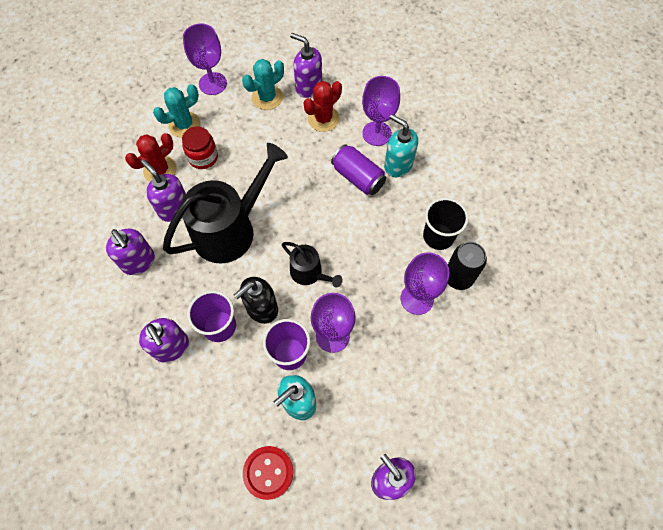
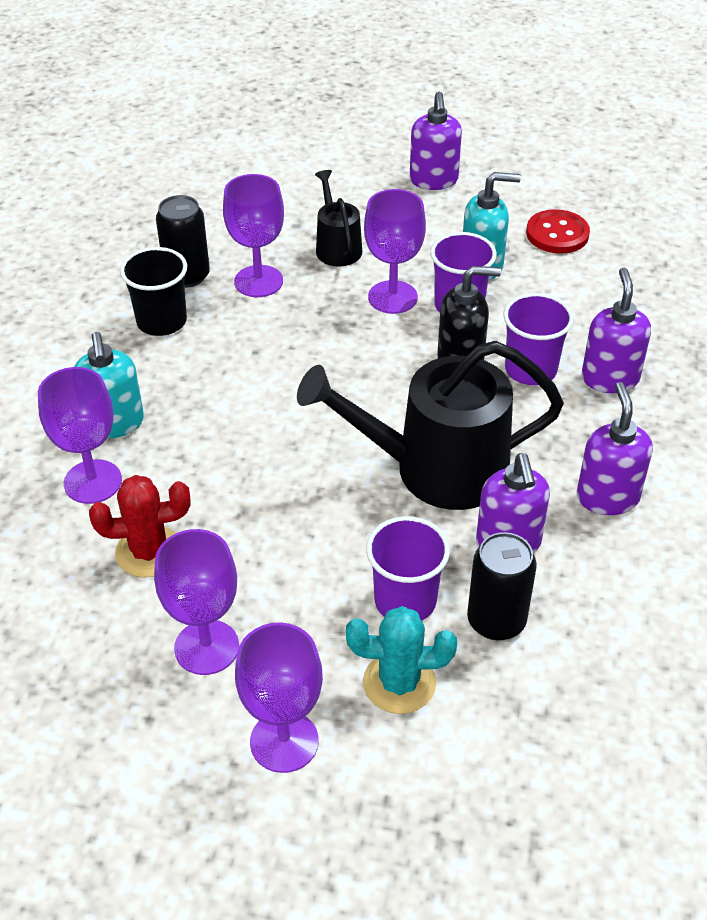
camera: 145 degrees left, 20 degrees down
(160, 170) = (496, 621): red cactus -> black can
(203, 157) = (405, 601): red jar -> purple cup
(267, 97) = (206, 647): turquoise cactus -> purple goblet
(308, 87) = (116, 624): purple soap dispenser -> none
(309, 273) = (366, 366): black watering can -> black watering can (337, 247)
(358, 177) = (188, 438): purple can -> none

